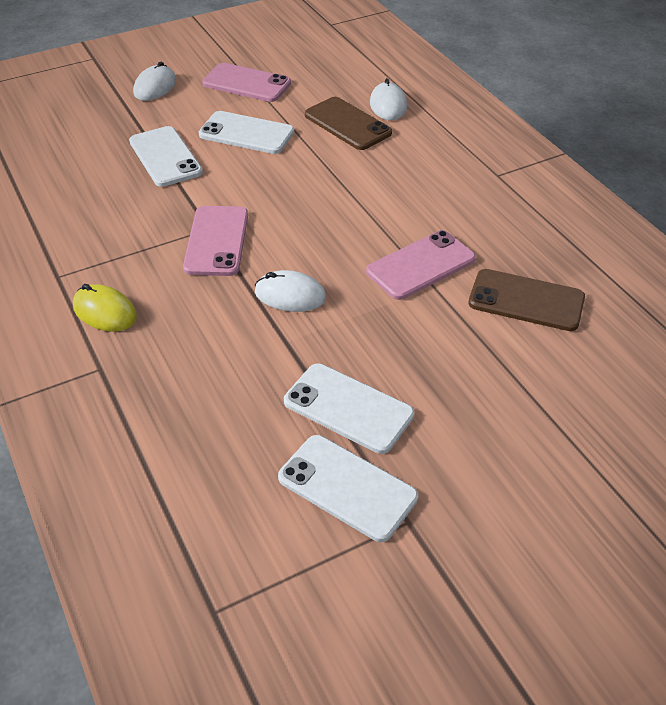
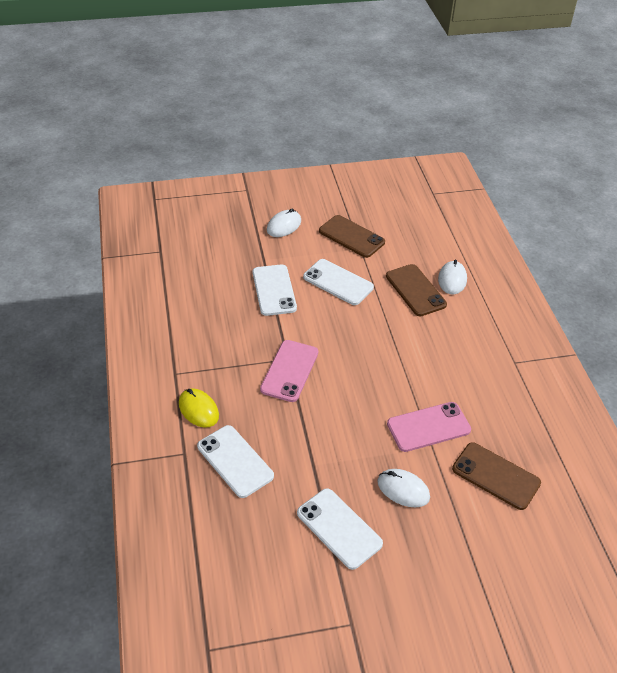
camera: 15 degrees right, 0 degrees up
(246, 83) = (351, 236): pink phone -> brown phone
(290, 295) = (327, 428): white mouse -> white mouse (403, 489)
(347, 487) = (319, 587): white phone -> white phone (235, 461)

